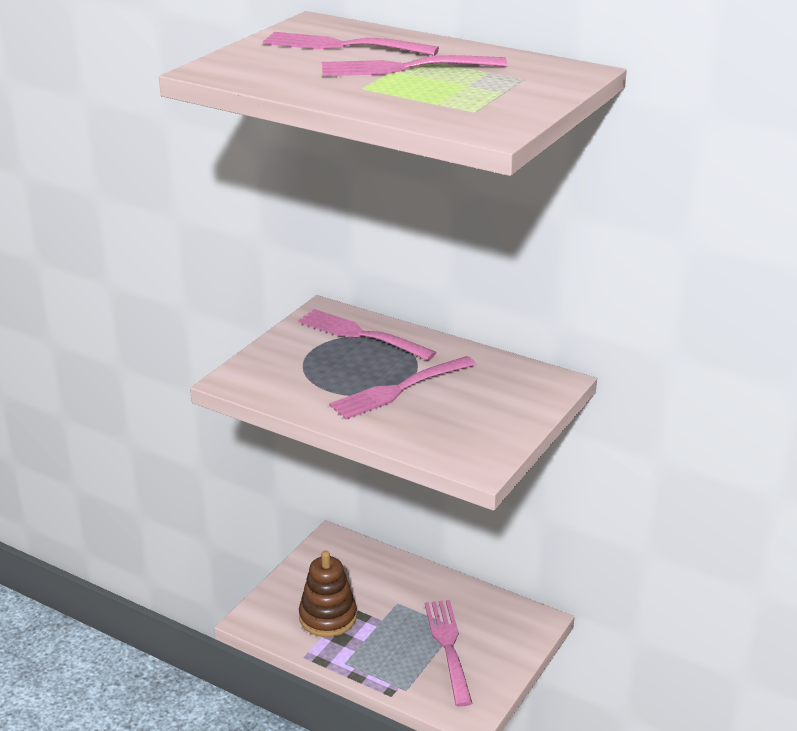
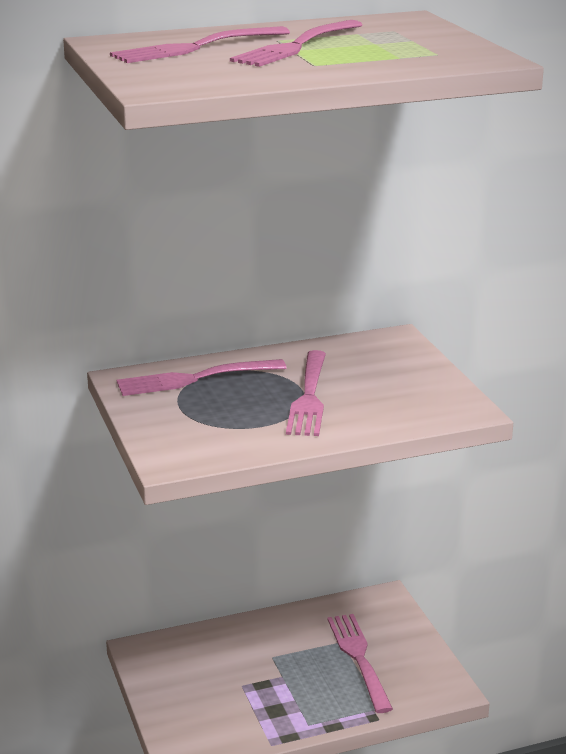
camera: 50 degrees left, 5 degrees down
(328, 617) = (239, 704): brown stacking toy -> none
(448, 647) = (359, 658): pink fork -> pink fork turned 45 degrees clockwise

